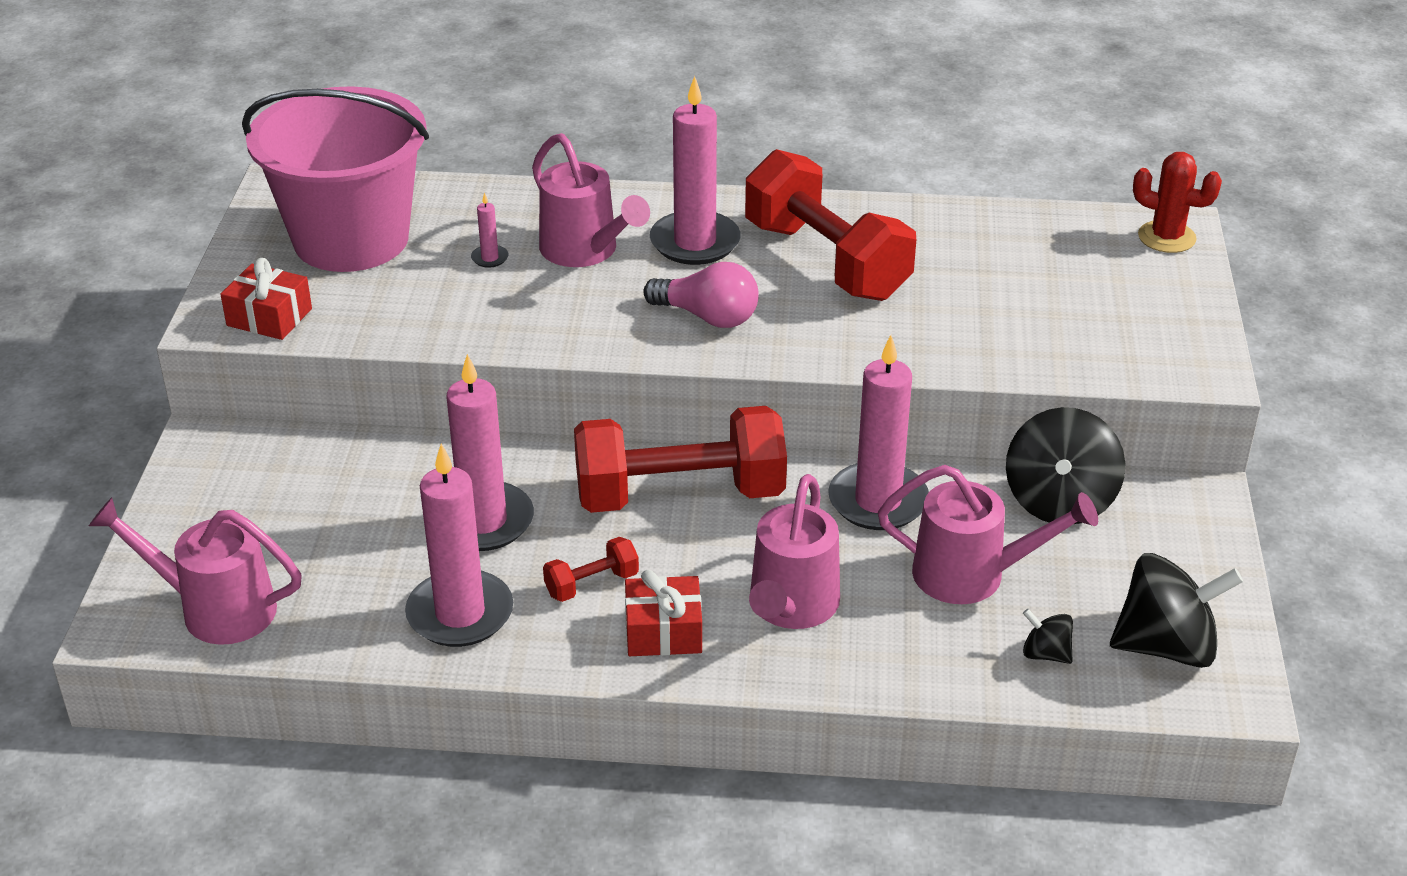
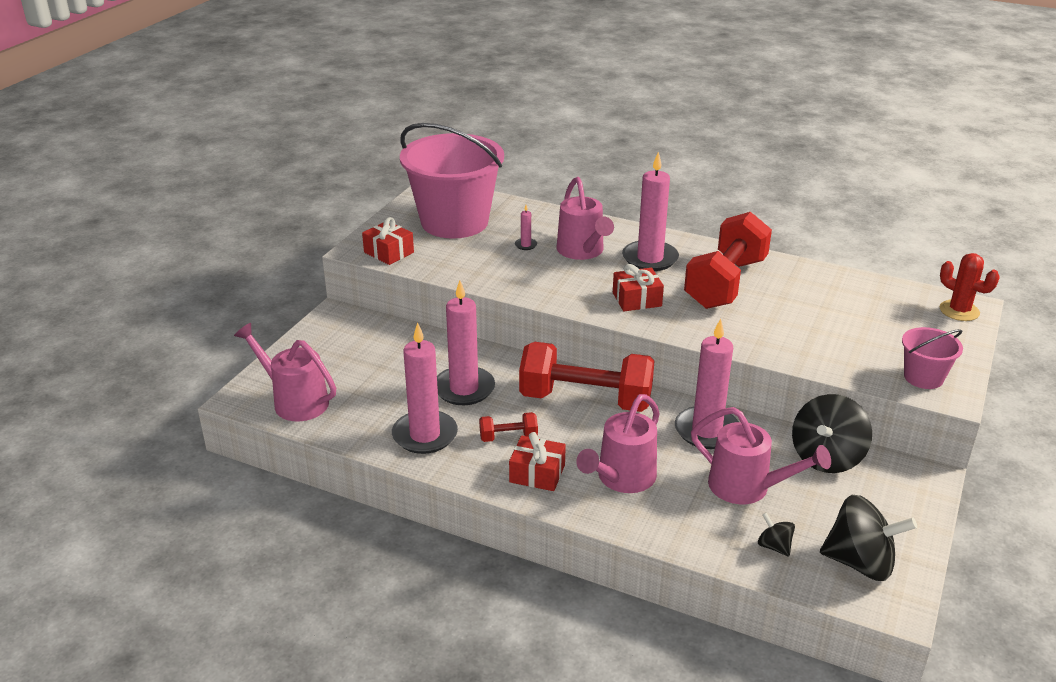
camera: 20 degrees right, 5 degrees down
(708, 317) = (637, 299): pink light bulb -> red gift
(826, 261) = (725, 283): red dumbbell -> red dumbbell turned 45 degrees clockwise
(1162, 353) = (923, 377): none -> pink bucket

